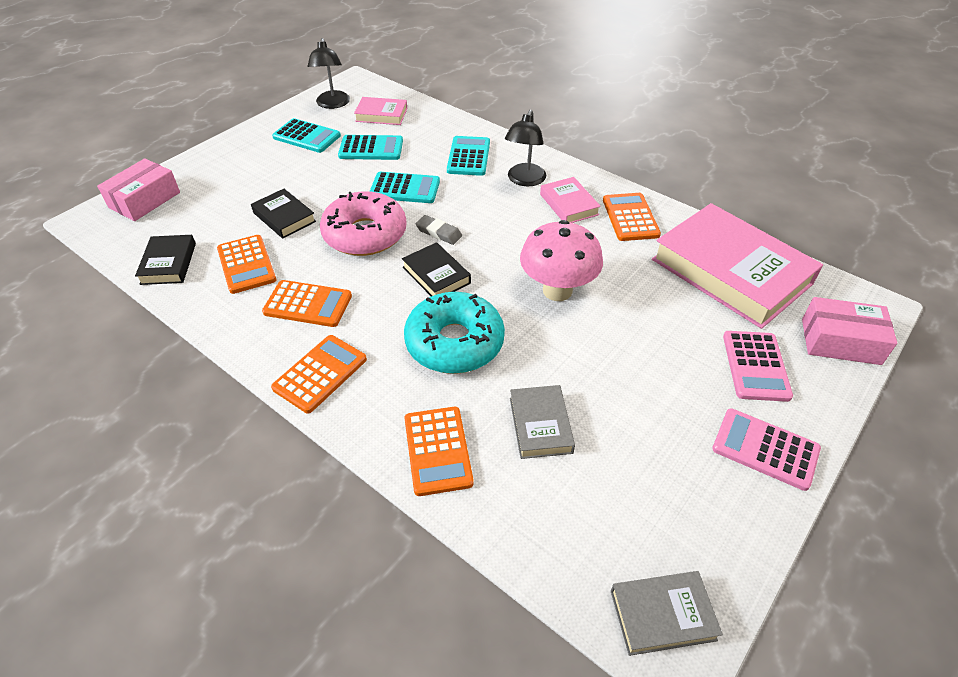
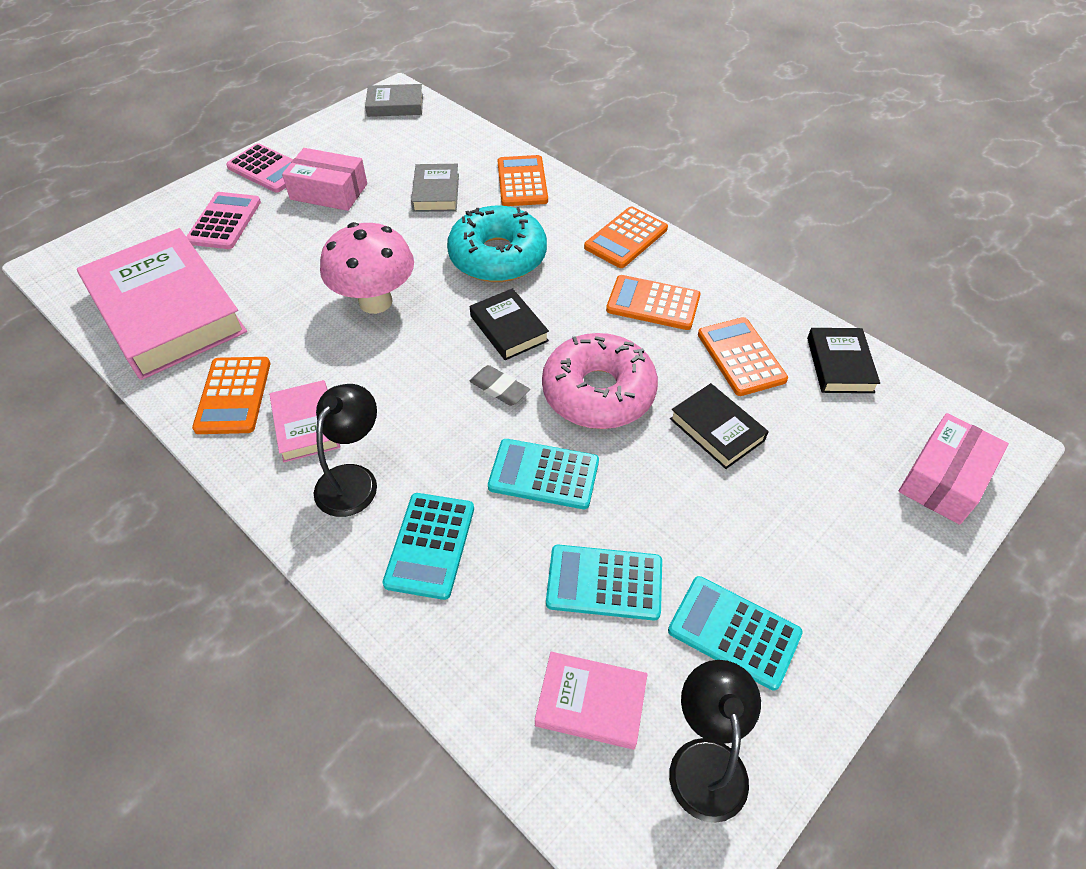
camera: 175 degrees left, 5 degrees up
(840, 341) = (125, 236): pink box -> pink box (329, 192)

